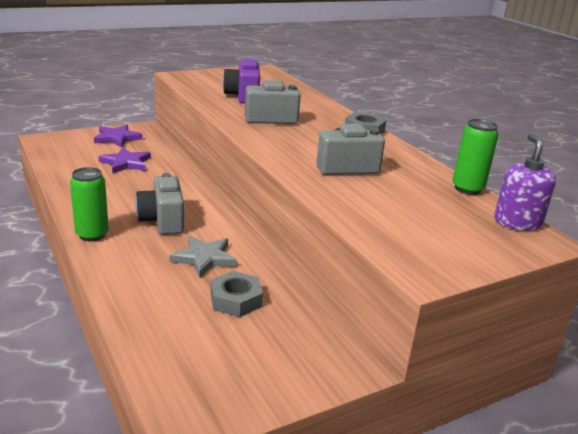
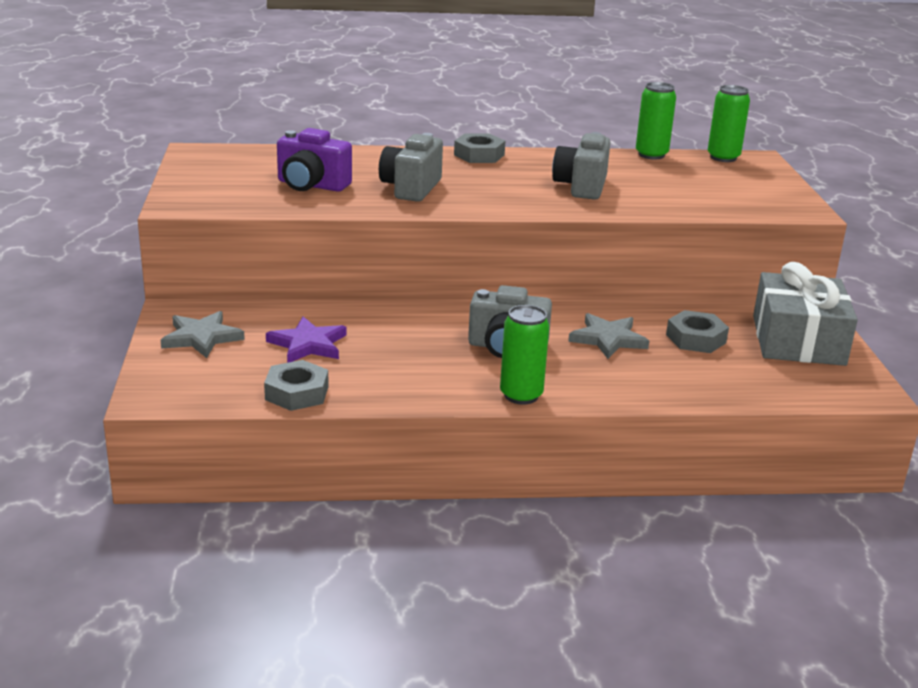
camera: 65 degrees left, 0 degrees up
(63, 169) = (297, 393): none -> grey nut
(117, 138) = (201, 337): purple star -> grey star
(278, 361) = (798, 340): none -> grey gift
(517, 222) = (723, 157): purple soap dispenser -> green can

